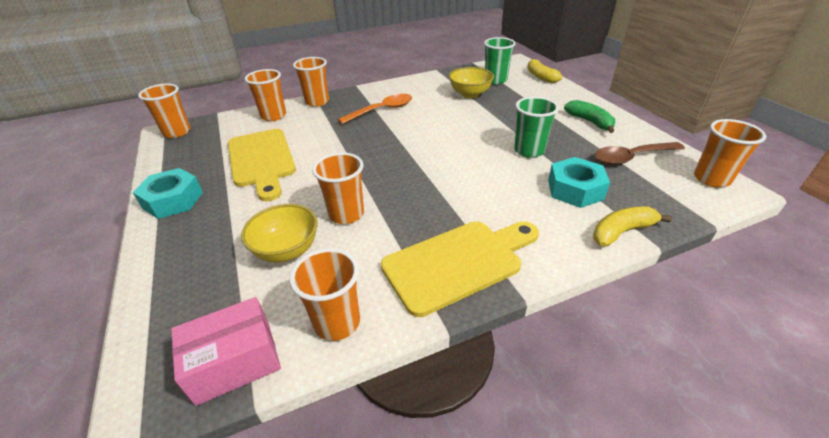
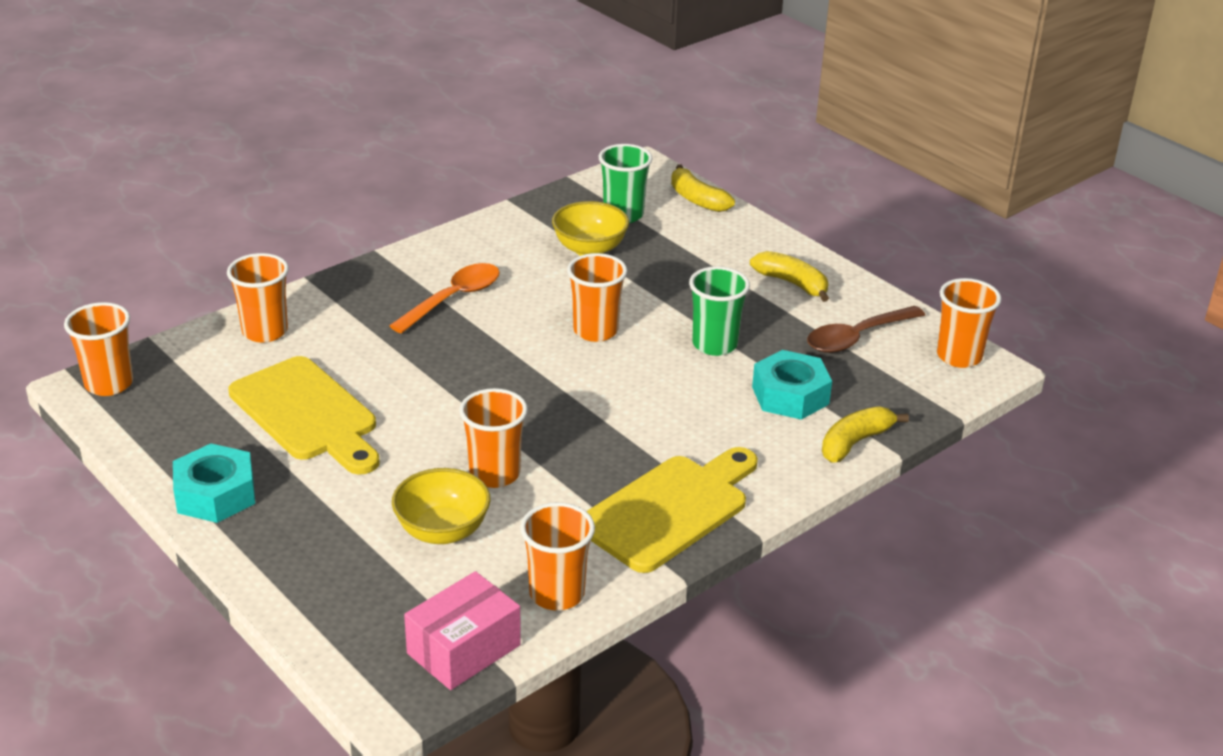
camera: 20 degrees left, 5 degrees down
(317, 102) = (325, 294): orange cup -> orange cup (595, 331)
(590, 122) = (792, 283): green banana -> yellow banana

